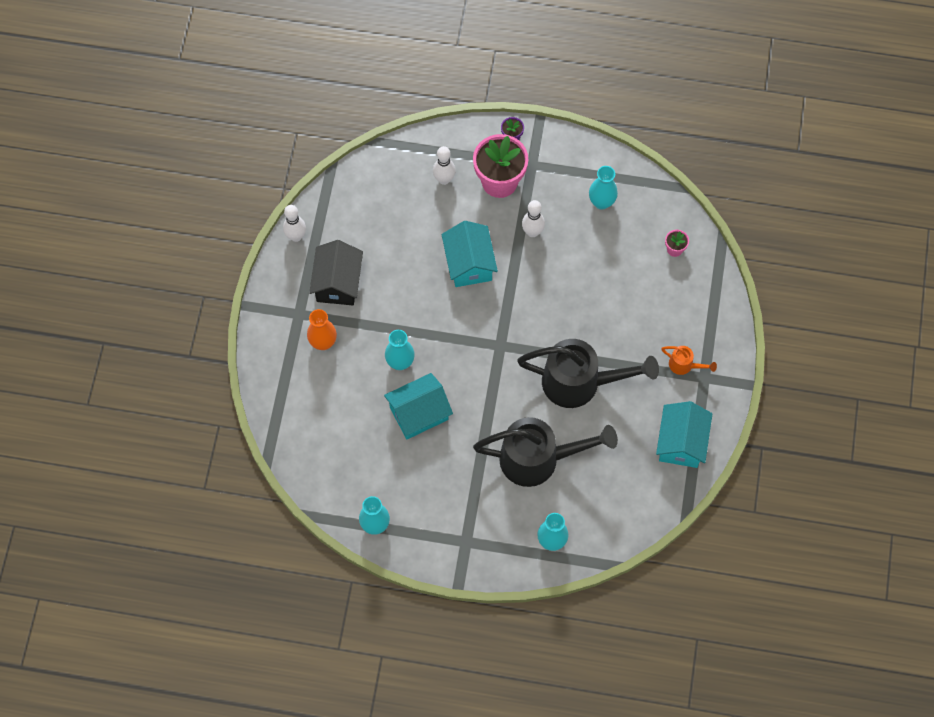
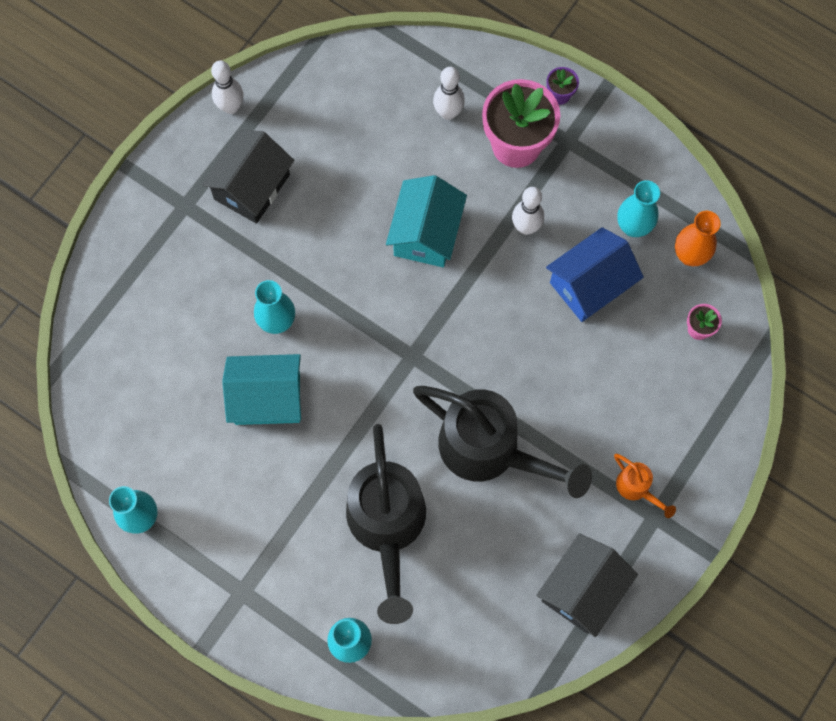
camera: 25 degrees right, 5 degrees up
(323, 342) = (196, 254): orange vase -> orange vase (690, 255)
(538, 459) = (387, 526): black watering can -> black watering can turned 60 degrees clockwise
(592, 251) = (590, 284): none -> blue house
(681, 442) = (582, 590): turquoise house -> black house

